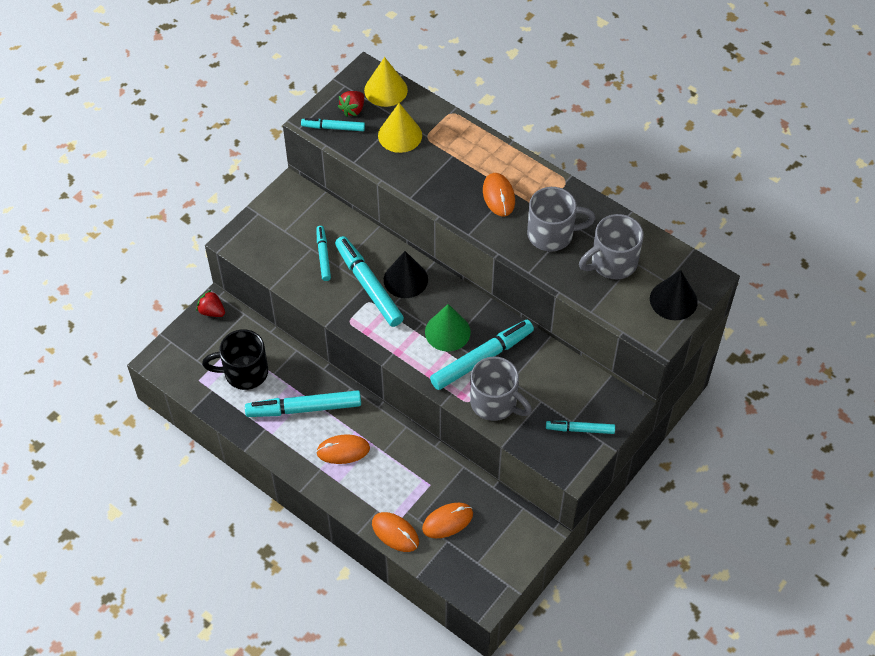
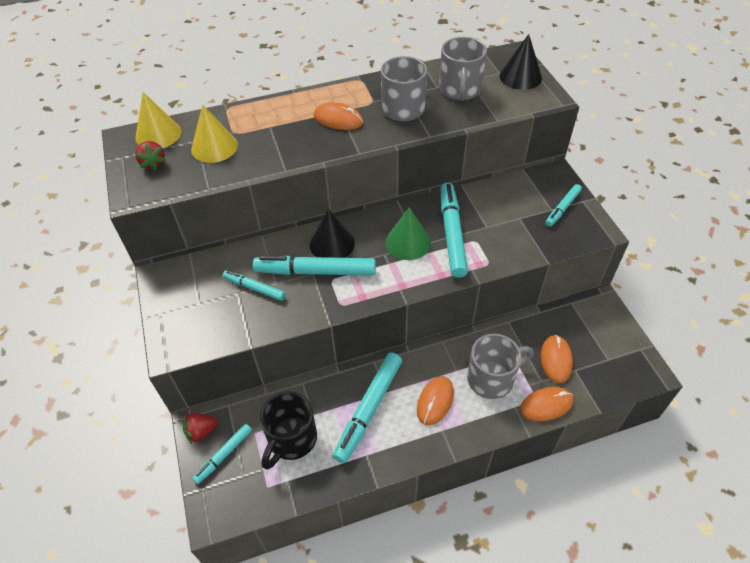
camera: 55 degrees left, 5 degrees down
(333, 128) = (156, 184): turquoise marker -> turquoise marker (224, 455)
(495, 403) = (502, 246): grey mug -> grey mug (492, 378)

